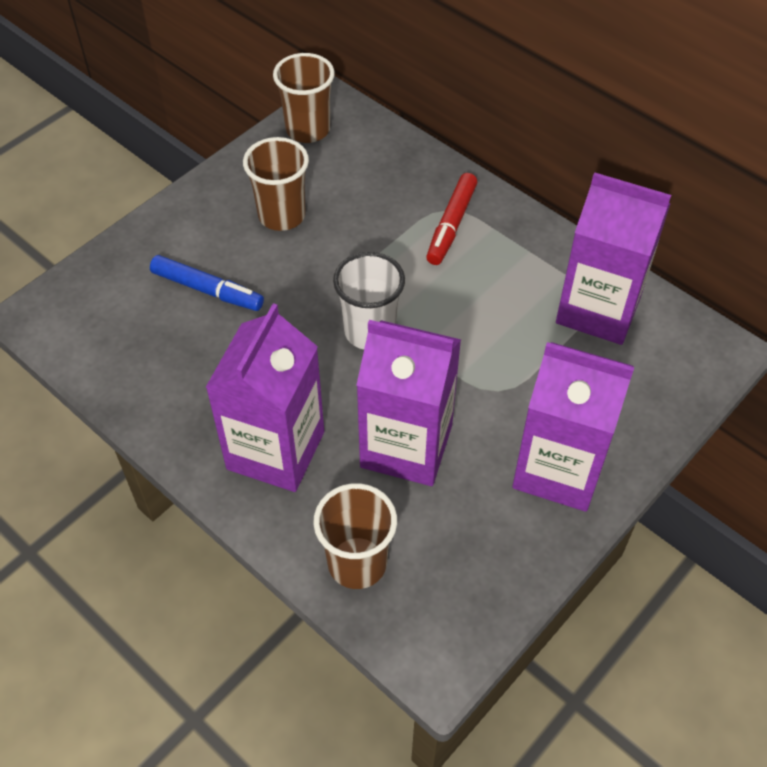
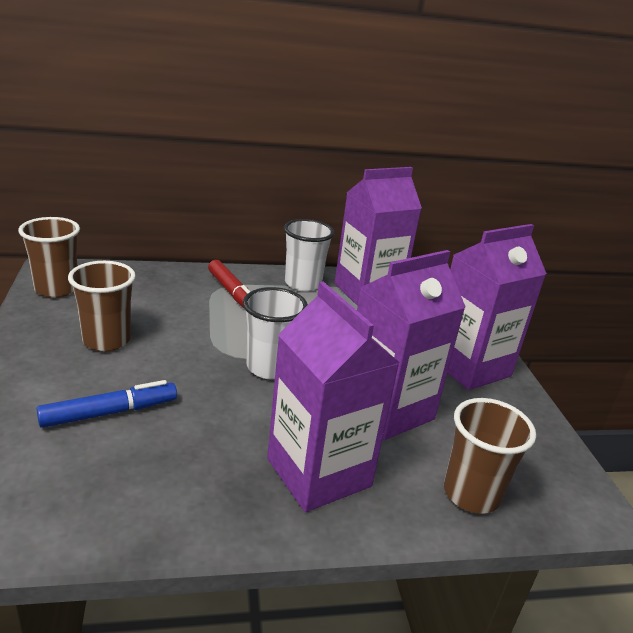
camera: 55 degrees left, 25 degrees down
(541, 255) = (303, 284): none -> white cup

